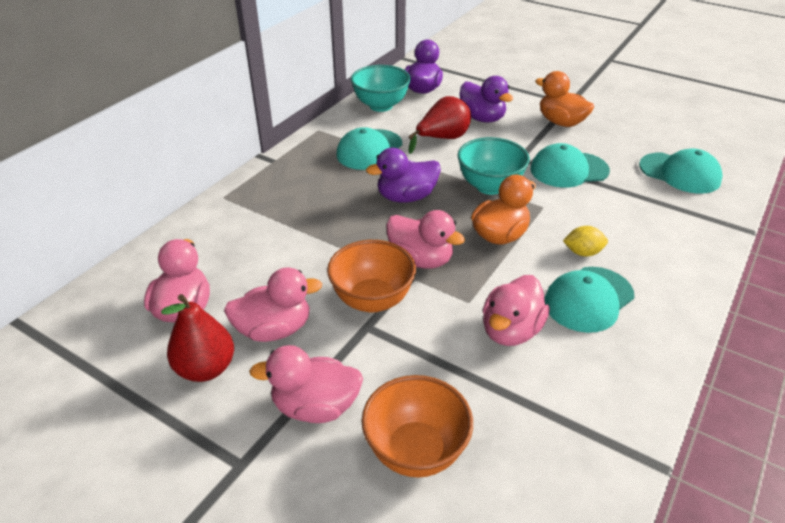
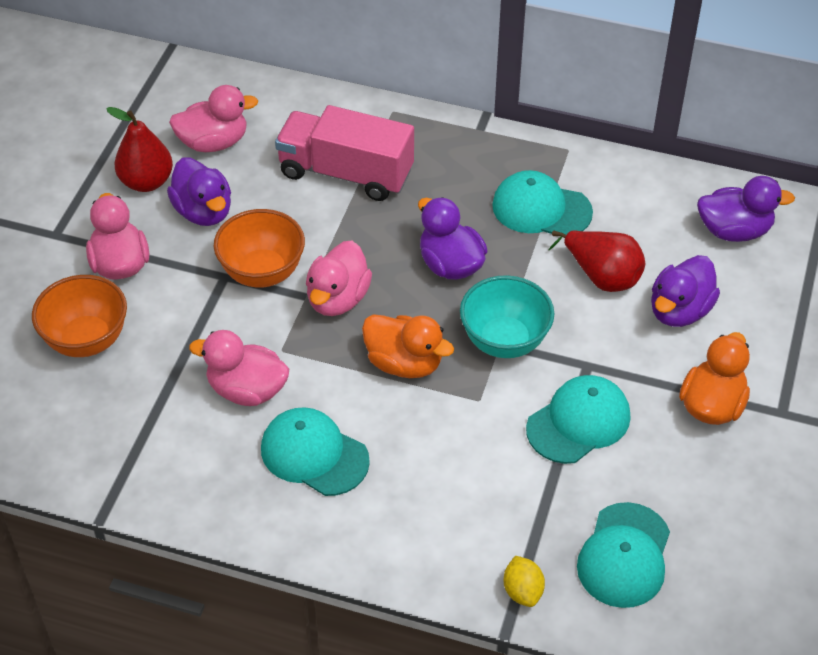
camera: 75 degrees right, 10 degrees up
(274, 329) = (203, 212): pink duck -> purple duck
(278, 232) = (346, 173): none -> pink truck
(381, 106) = (661, 195): turquoise bowl -> none
(568, 170) = (578, 422): turquoise cap -> turquoise cap turned 75 degrees clockwise
(583, 252) = (397, 445): yellow lemon -> yellow lemon (522, 591)

